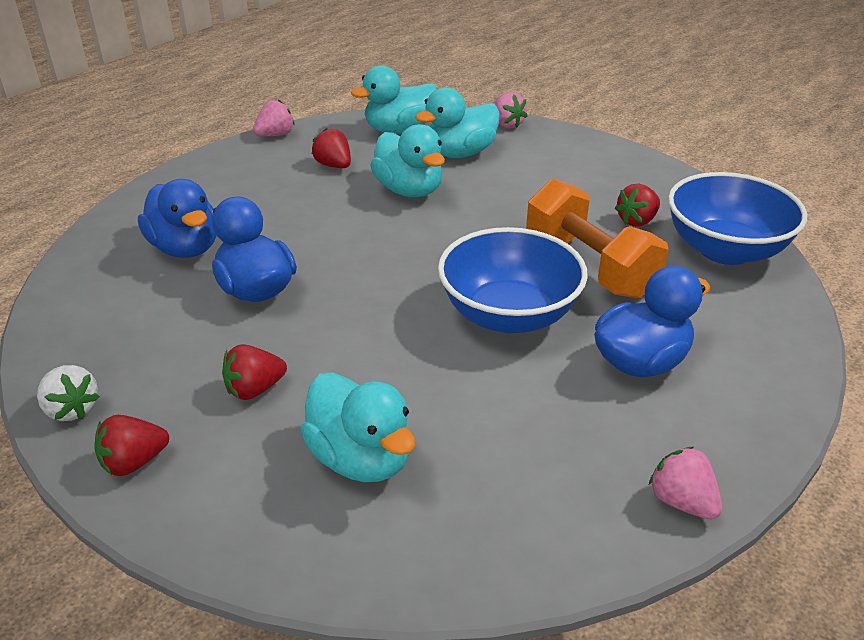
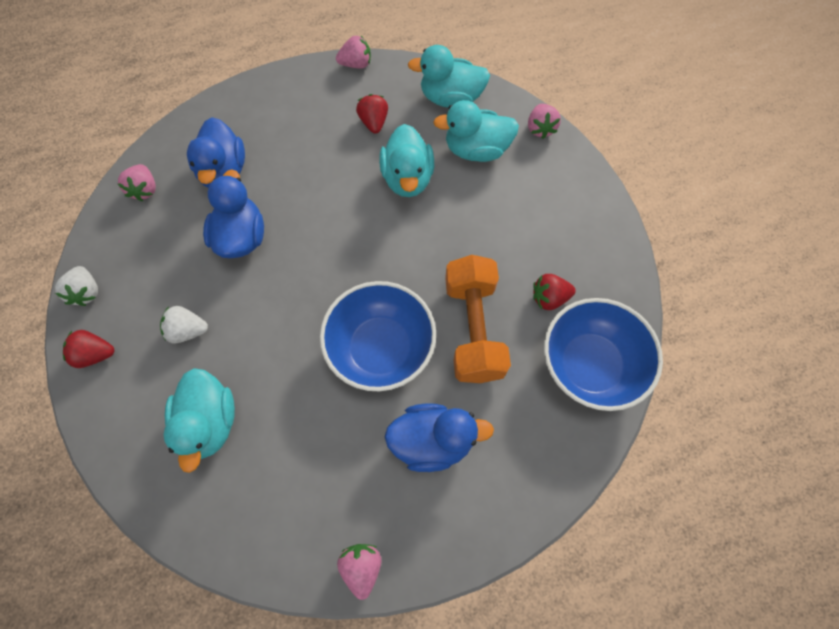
camera: 30 degrees right, 30 degrees up
(88, 294) = (145, 190): none -> pink strawberry
(254, 389) = (188, 330): red strawberry -> white strawberry

